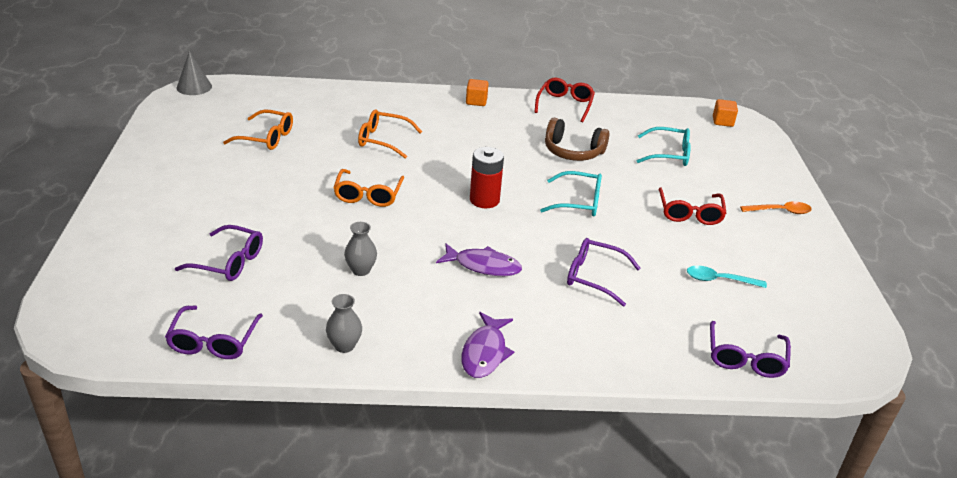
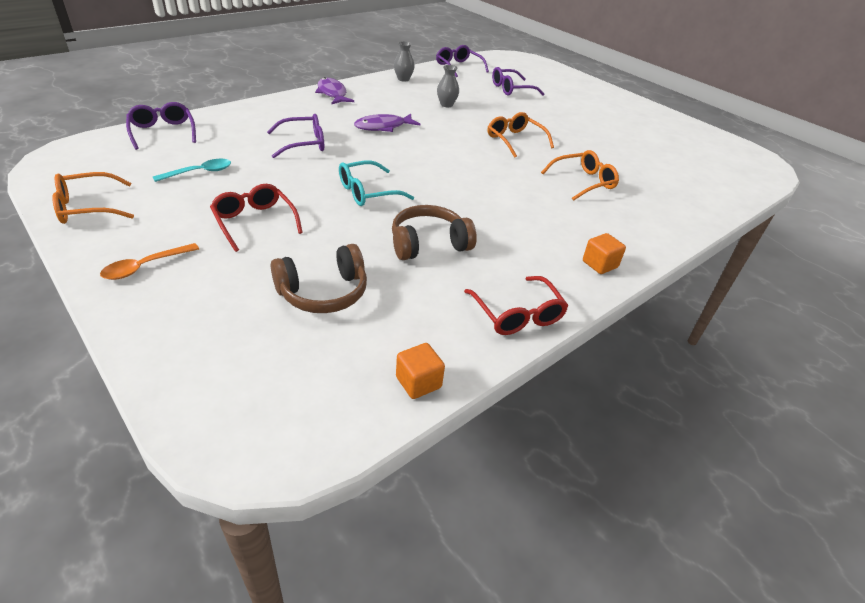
camera: 140 degrees right, 5 degrees up
(194, 87) = (772, 167): grey cone -> none
(266, 138) = (645, 151): orange glasses -> orange glasses (88, 207)
(484, 200) = (440, 165): red battery -> none
(669, 154) = (323, 292): turquoise glasses -> brown headphones
(722, 121) = (280, 414): orange cube -> orange cube (418, 382)

